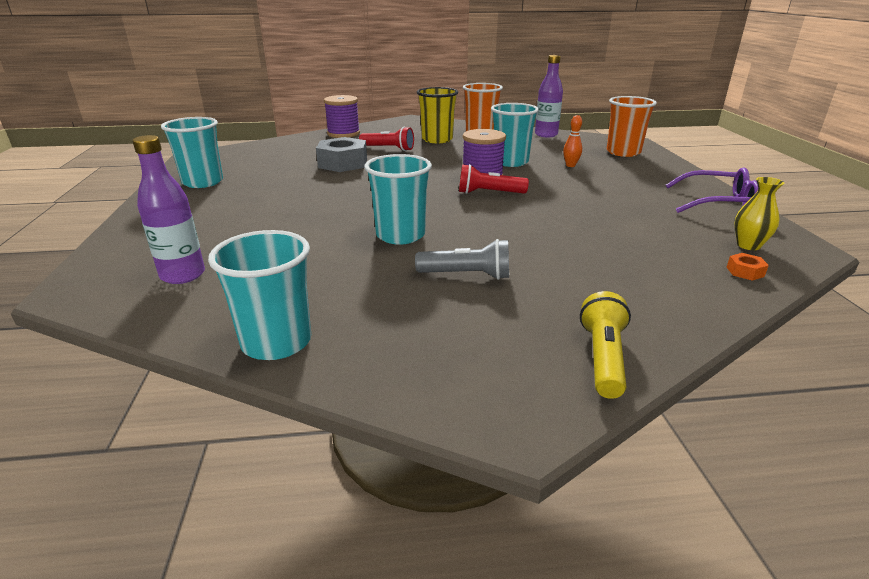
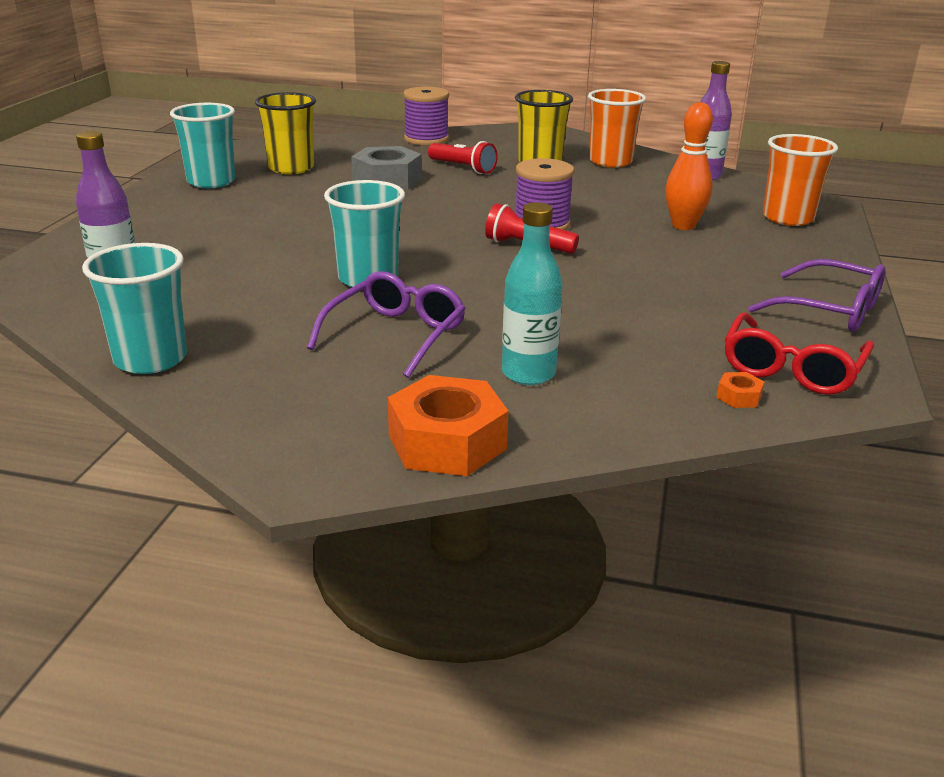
camera: 20 degrees right, 0 degrees up
(260, 164) = (291, 168): none -> yellow cup
(467, 275) = (396, 335): grey flashlight -> purple glasses
(510, 162) = (604, 209): turquoise cup -> none
(570, 165) = (683, 226): orange bowling pin -> orange bowling pin, size x1.72
(595, 285) = (528, 374): none -> turquoise bottle
(603, 358) = (447, 442): yellow flashlight -> orange nut
(748, 245) = (791, 369): yellow vase -> red glasses

